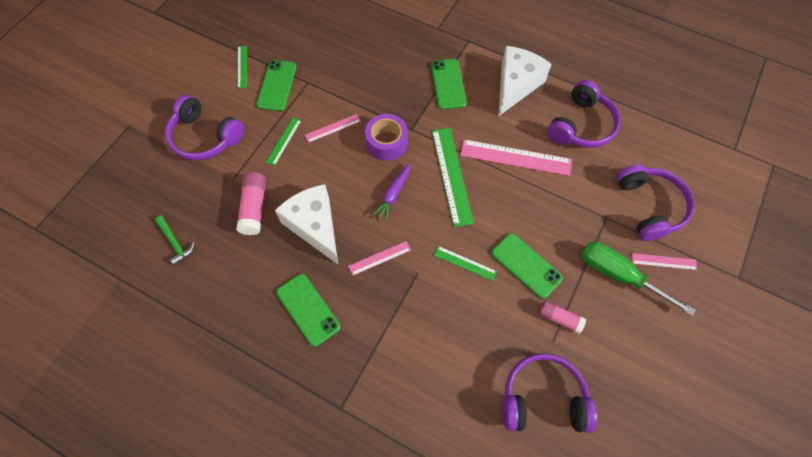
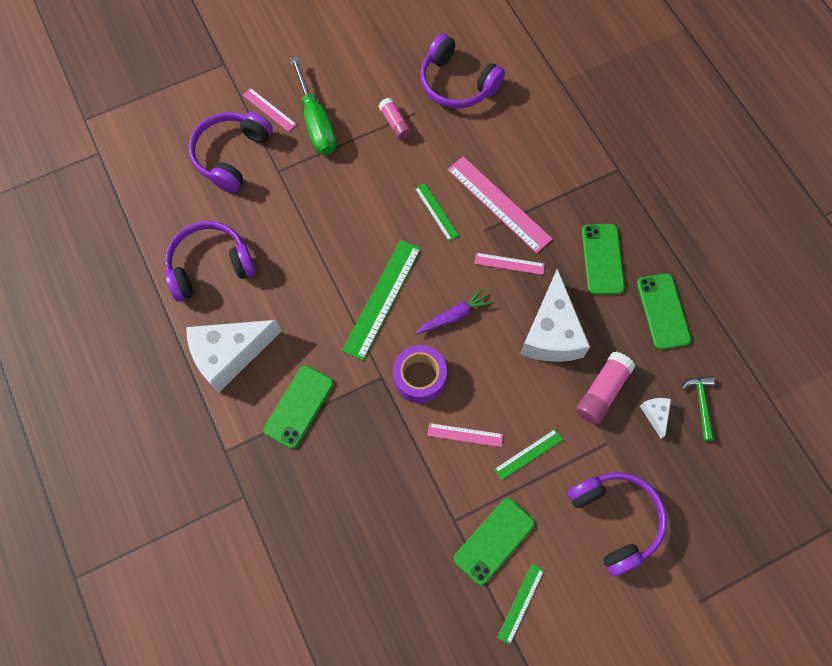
camera: 145 degrees left, 5 degrees up
(207, 215) = (655, 414): none -> white cheese
(515, 157) = (305, 276): pink ruler -> pink ruler (498, 204)
(526, 265) = (385, 177): green phone -> green phone (663, 311)

